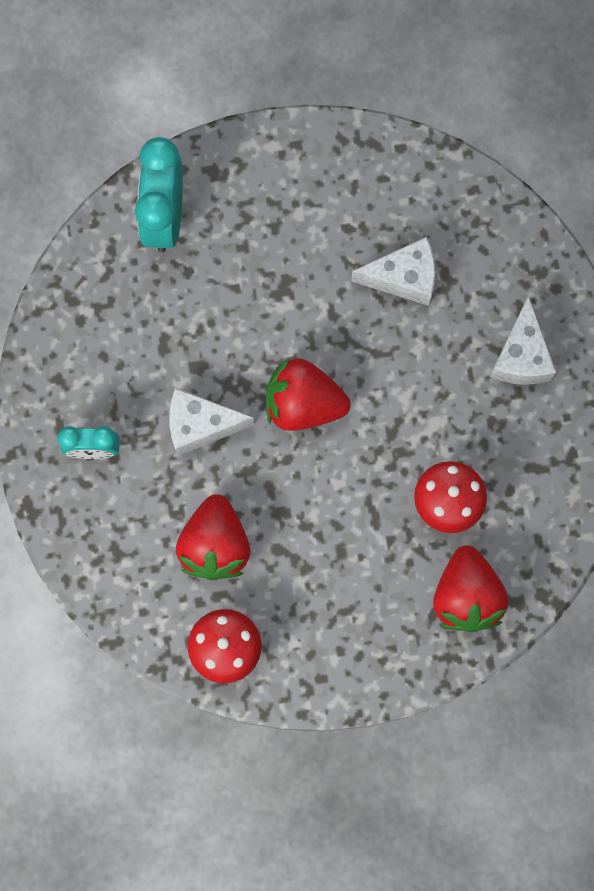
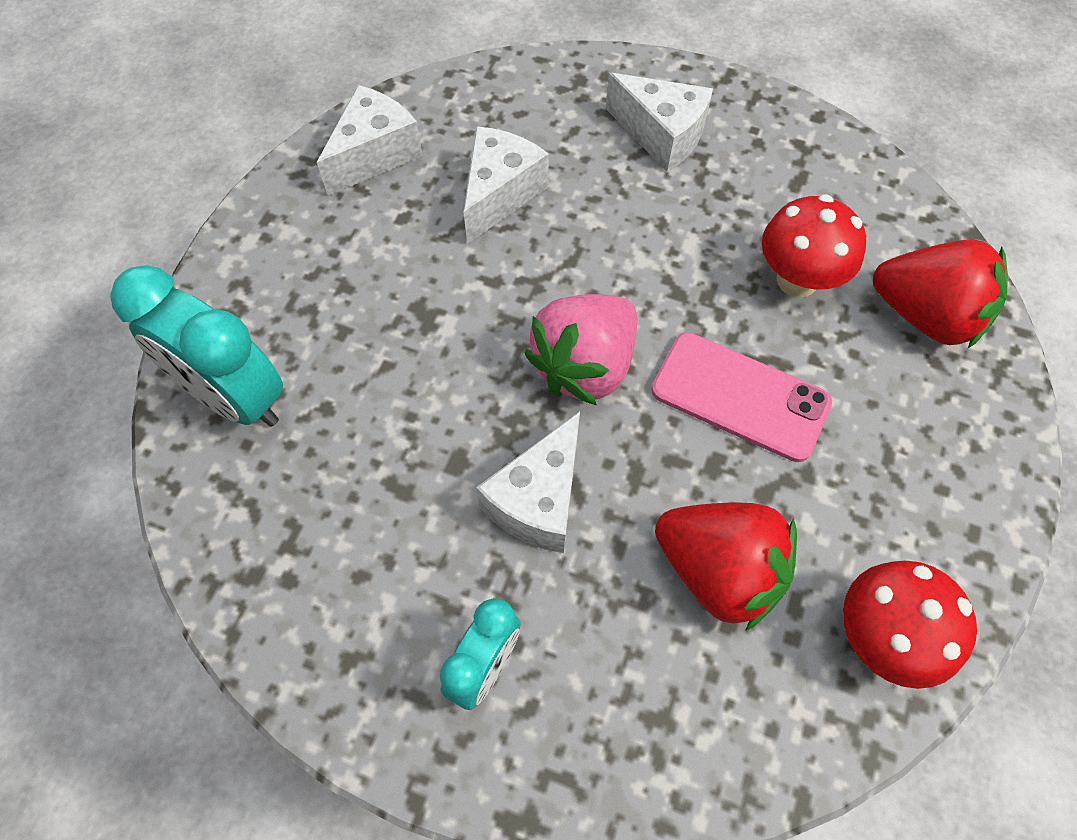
camera: 60 degrees left, 15 degrees down
(303, 404) = (585, 366): red strawberry -> pink strawberry
(336, 506) = (740, 397): none -> pink phone
(387, 177) = (374, 155): none -> white cheese

